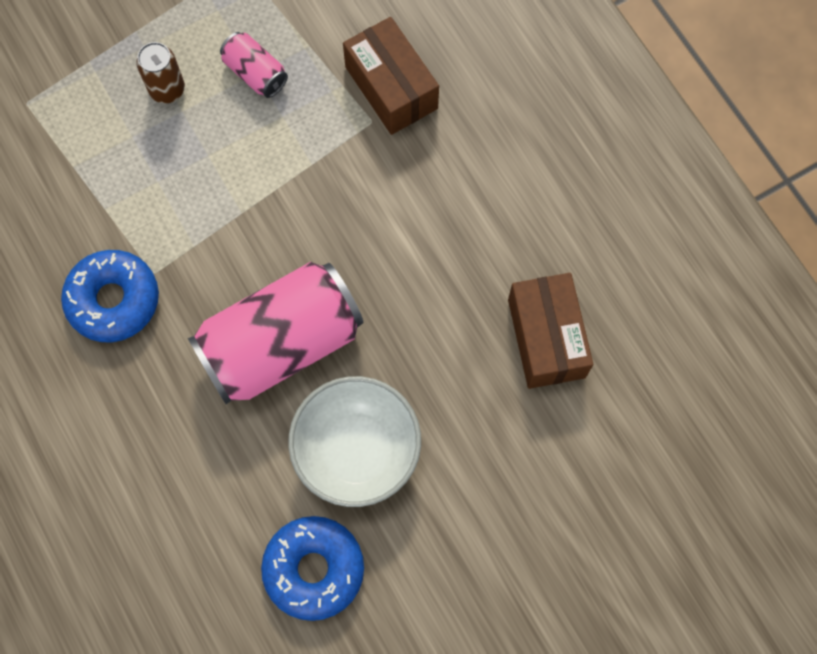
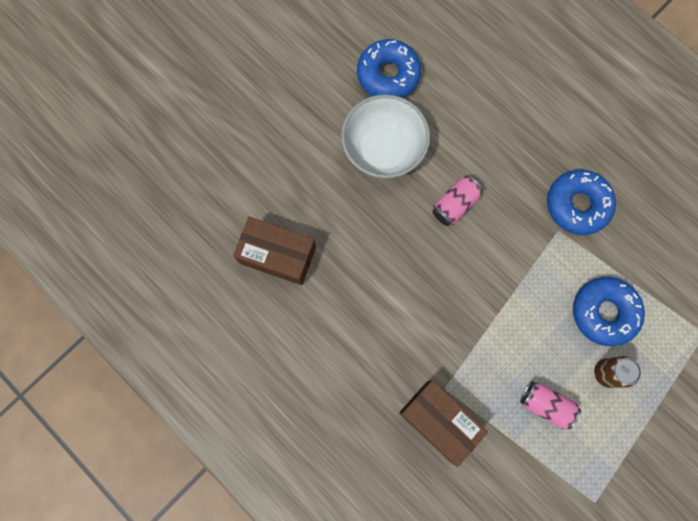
camera: 165 degrees right, 5 degrees up
(139, 158) = (604, 312): none -> blue donut
(281, 344) = (454, 205): pink can -> pink can, size x0.46
(546, 338) = (277, 255): brown box -> brown box turned 45 degrees counterclockwise

